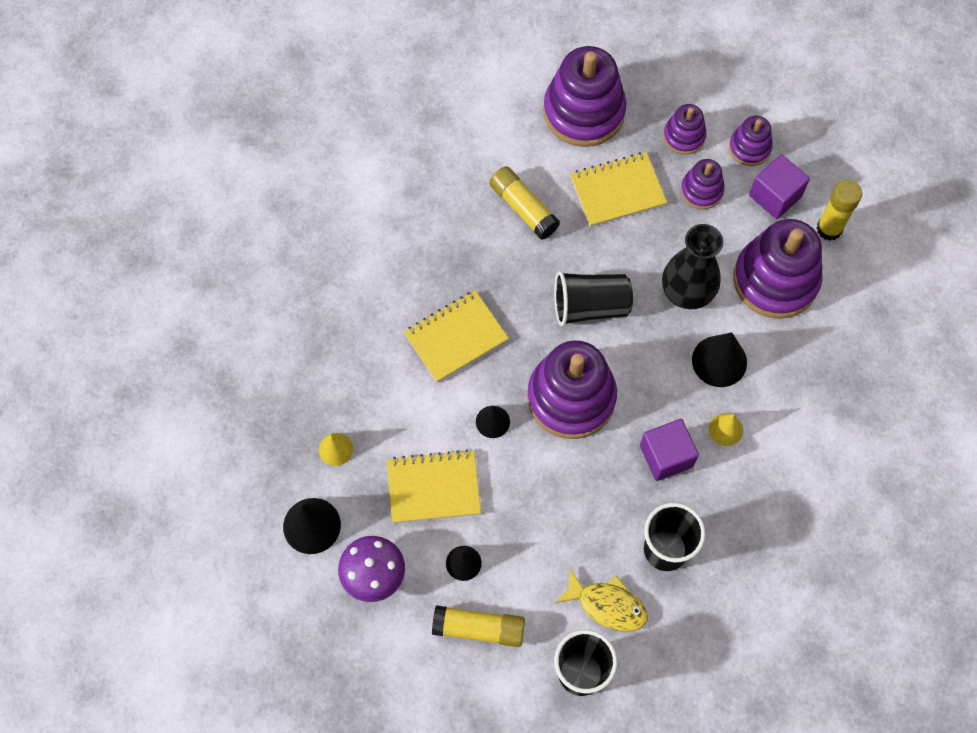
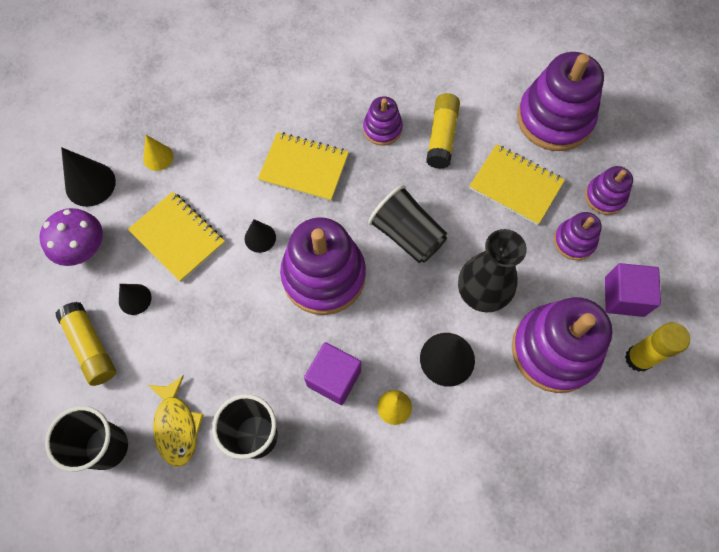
camera: 50 degrees right, 0 degrees up
(749, 148) = (644, 248): purple stacking toy -> purple stacking toy (382, 129)

